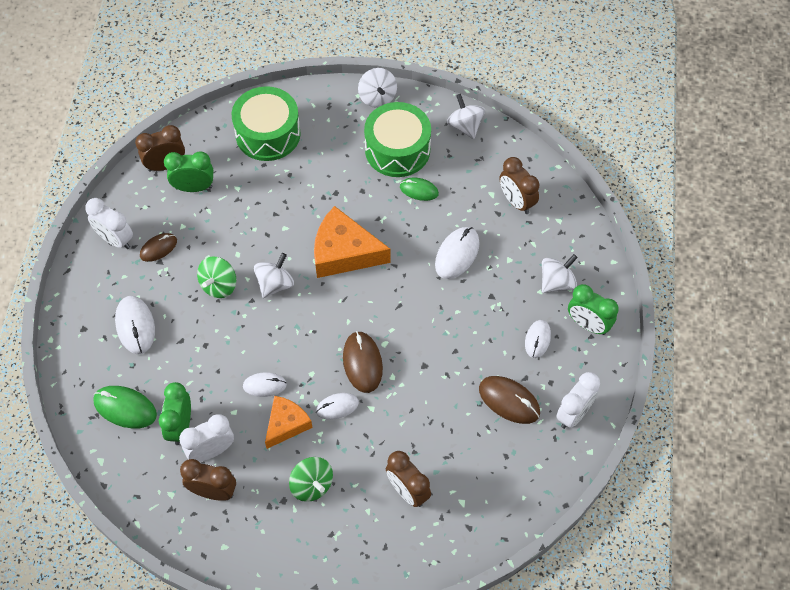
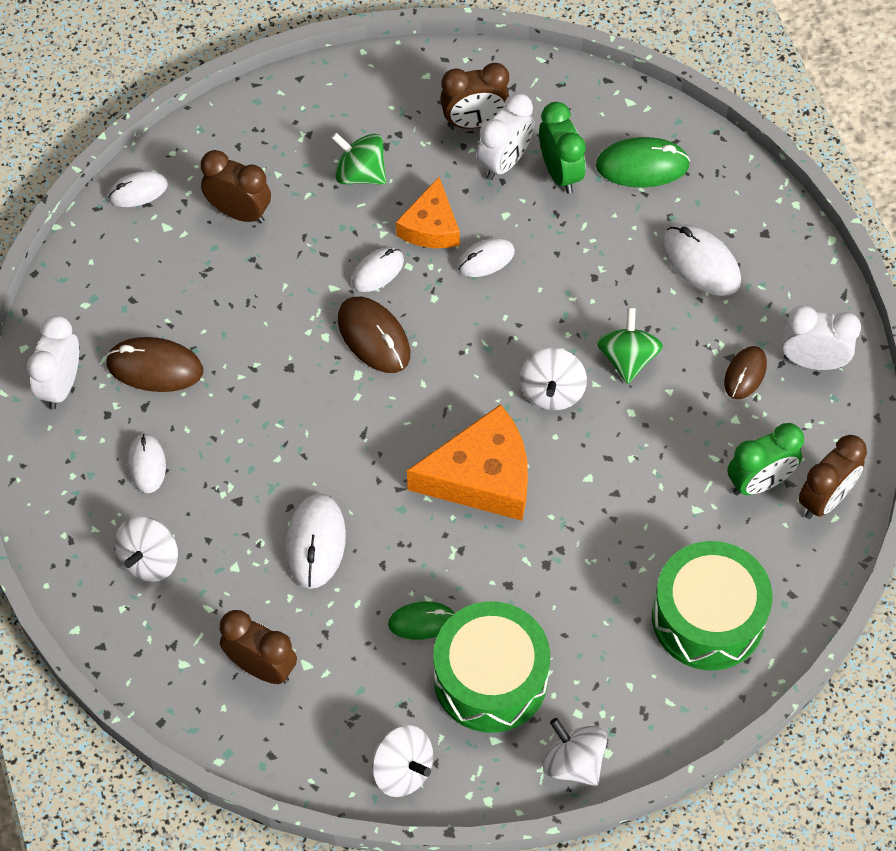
camera: 155 degrees right, 0 degrees up
(470, 540) = (138, 191): none -> white mouse
(588, 324) = (82, 515): green clock -> none

